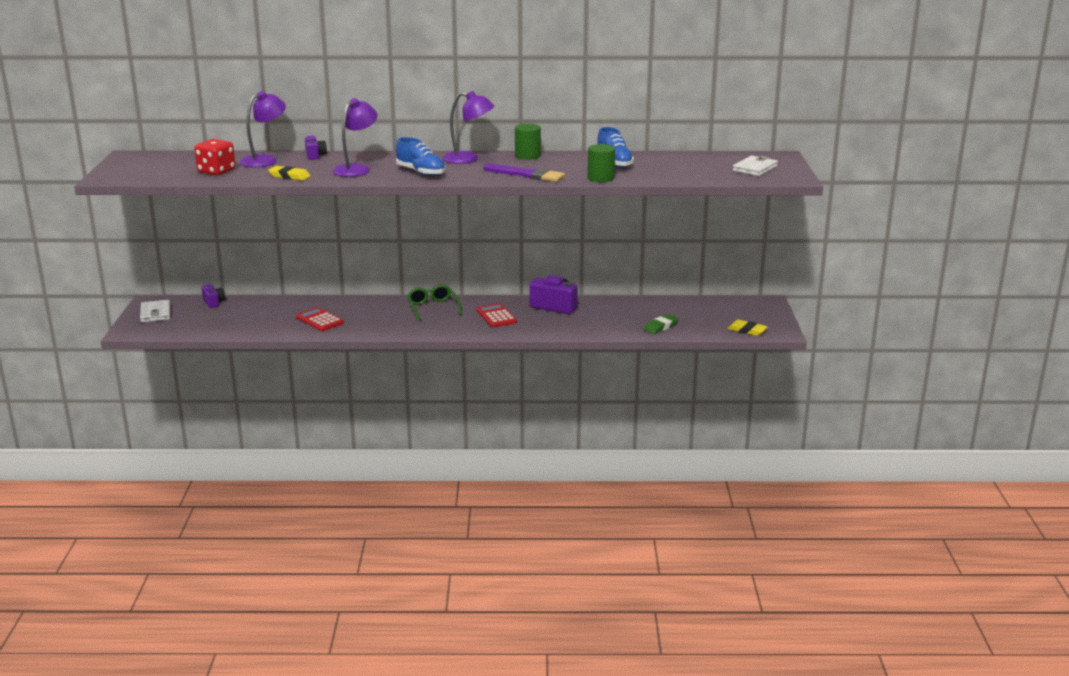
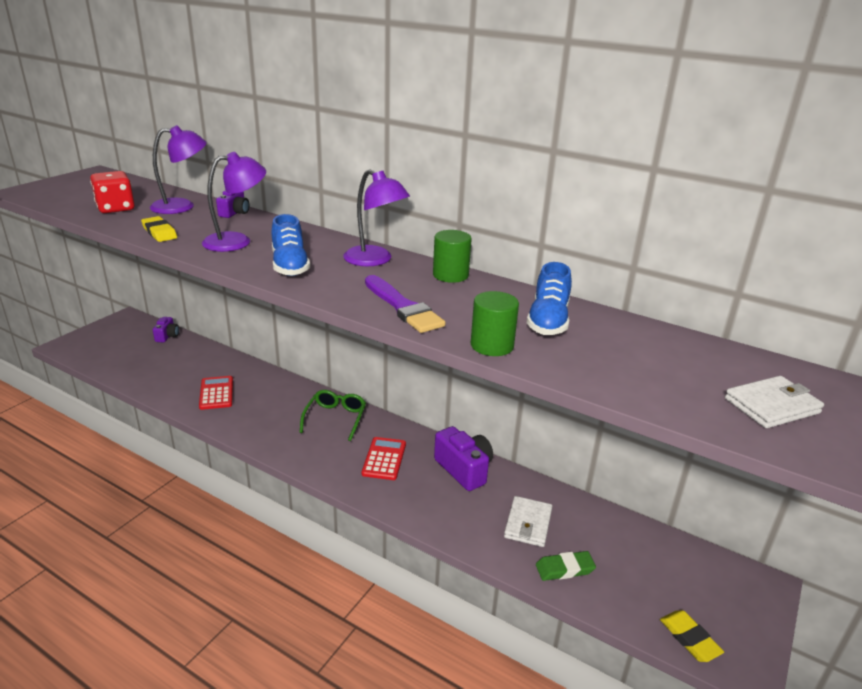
camera: 30 degrees right, 5 degrees up
(155, 313) = (110, 333): white wallet -> white wallet (528, 524)

